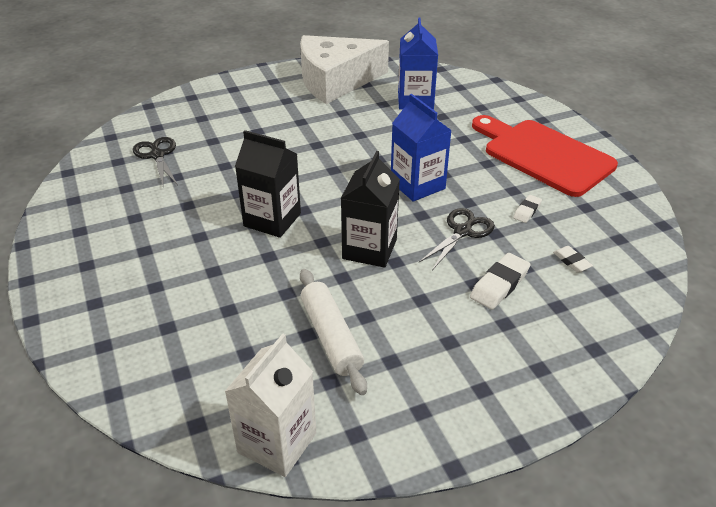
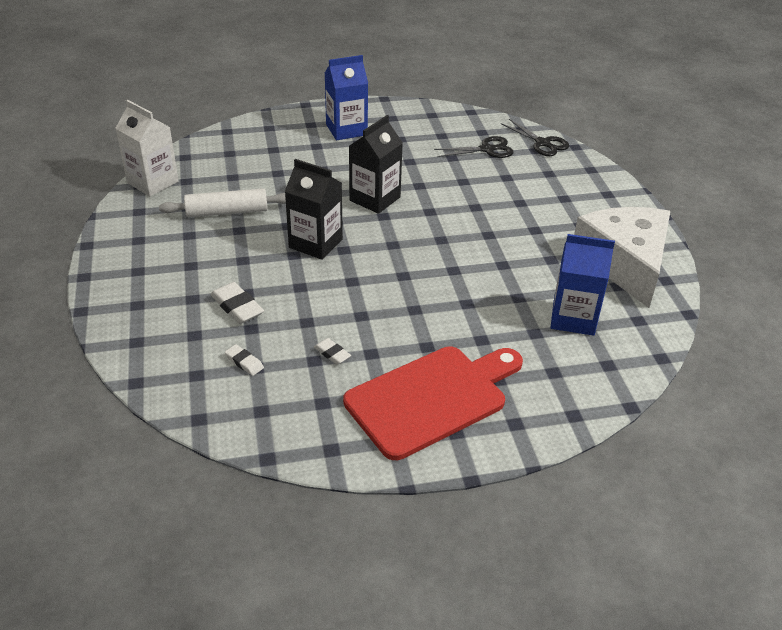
camera: 100 degrees right, 0 degrees up
(417, 185) = (400, 287): blue carton -> blue carton (346, 130)
(462, 231) = (317, 301): black scissors -> black scissors (542, 143)
(571, 261) = (244, 362): white eraser -> white eraser turned 60 degrees clockwise

